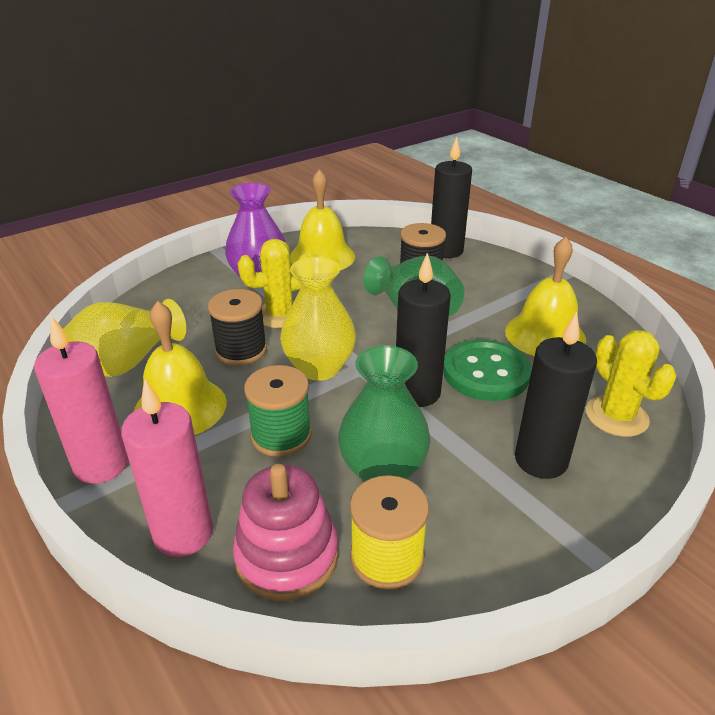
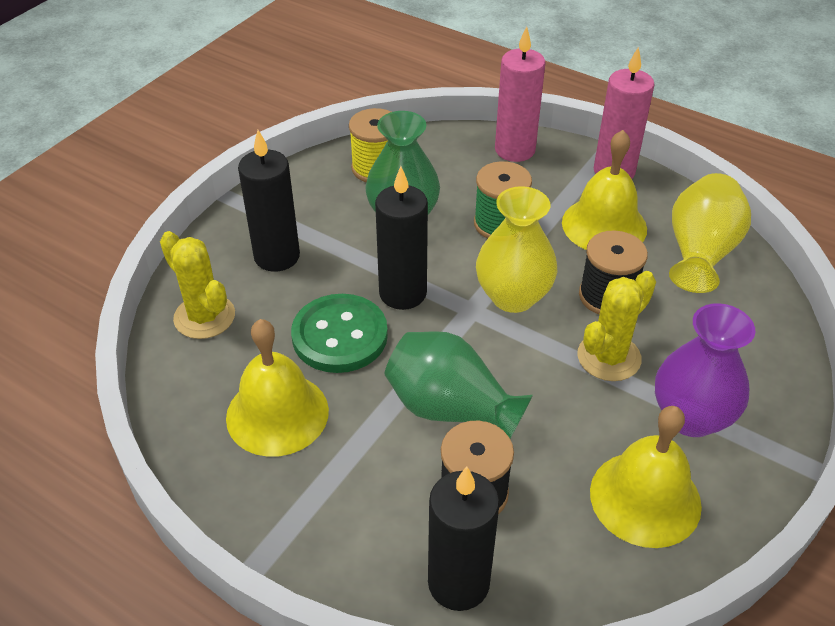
camera: 160 degrees right, 10 degrees up
(287, 556) = (440, 155): pink stacking toy -> none

